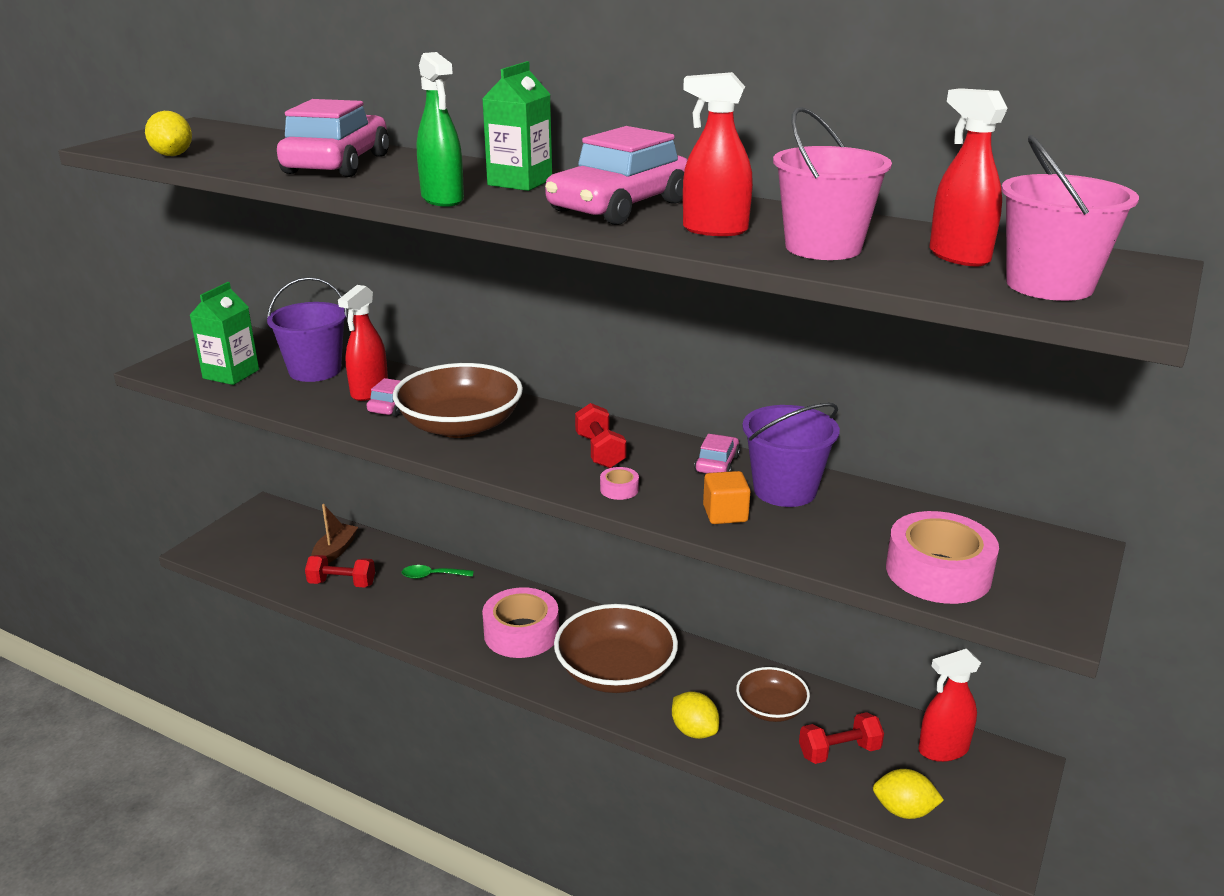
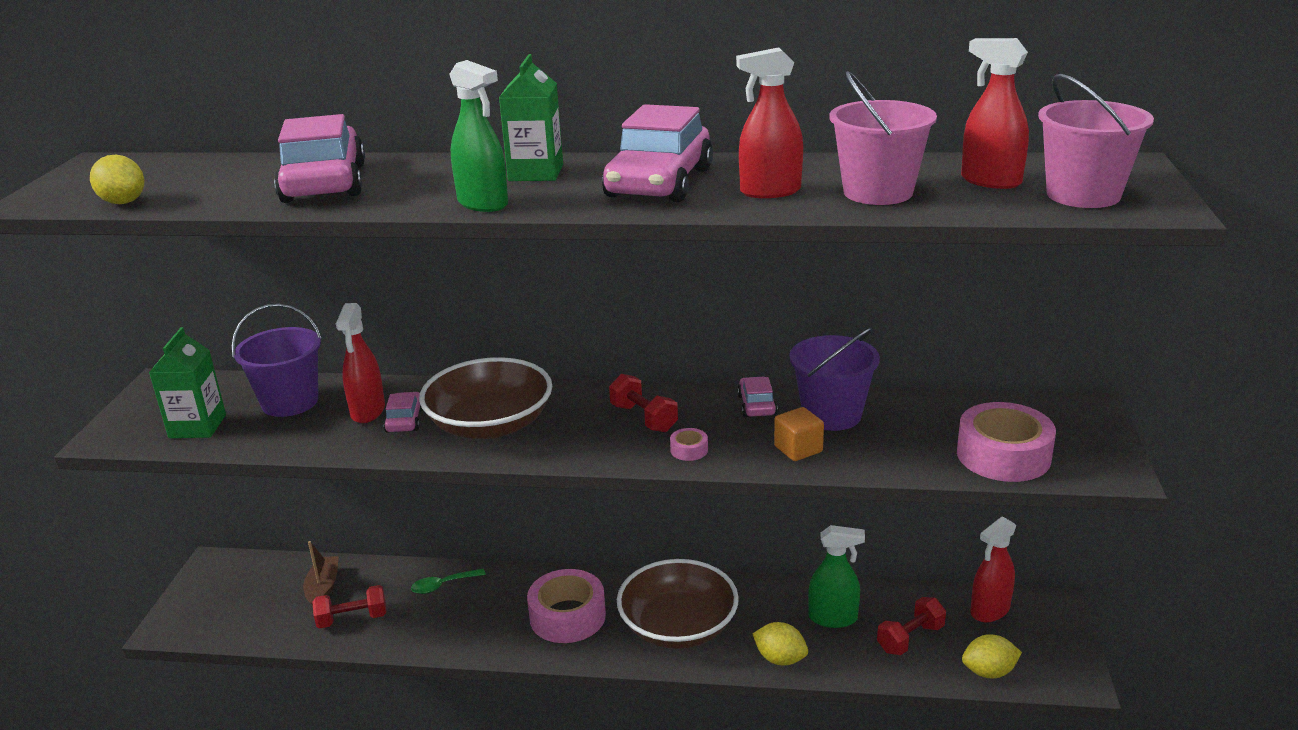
camera: 20 degrees left, 0 degrees up
(771, 708) = (833, 618): brown bowl -> green spray bottle

